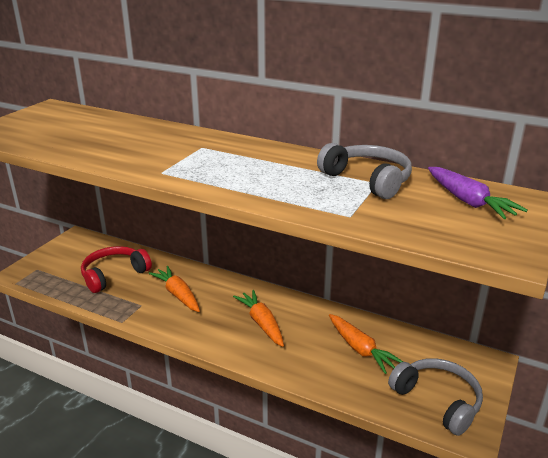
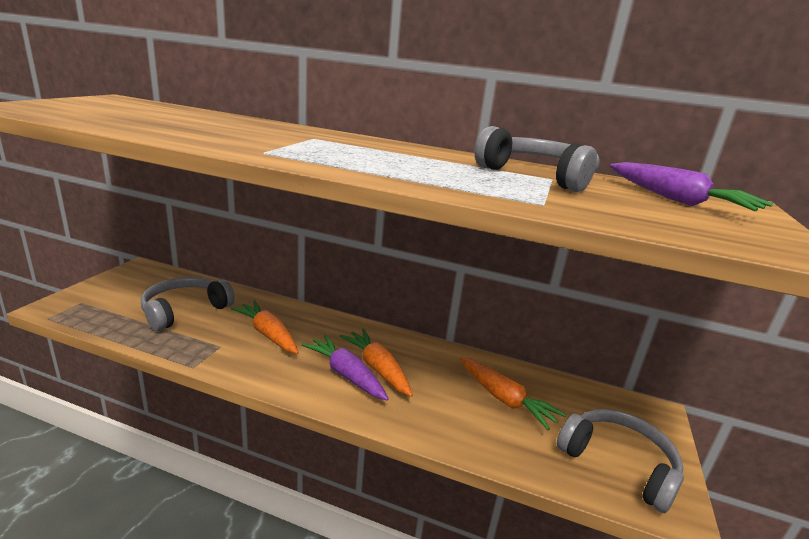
camera: 10 degrees left, 5 degrees down
(114, 275) = (185, 310): red headphones -> grey headphones
(236, 328) = (346, 375): none -> purple carrot

